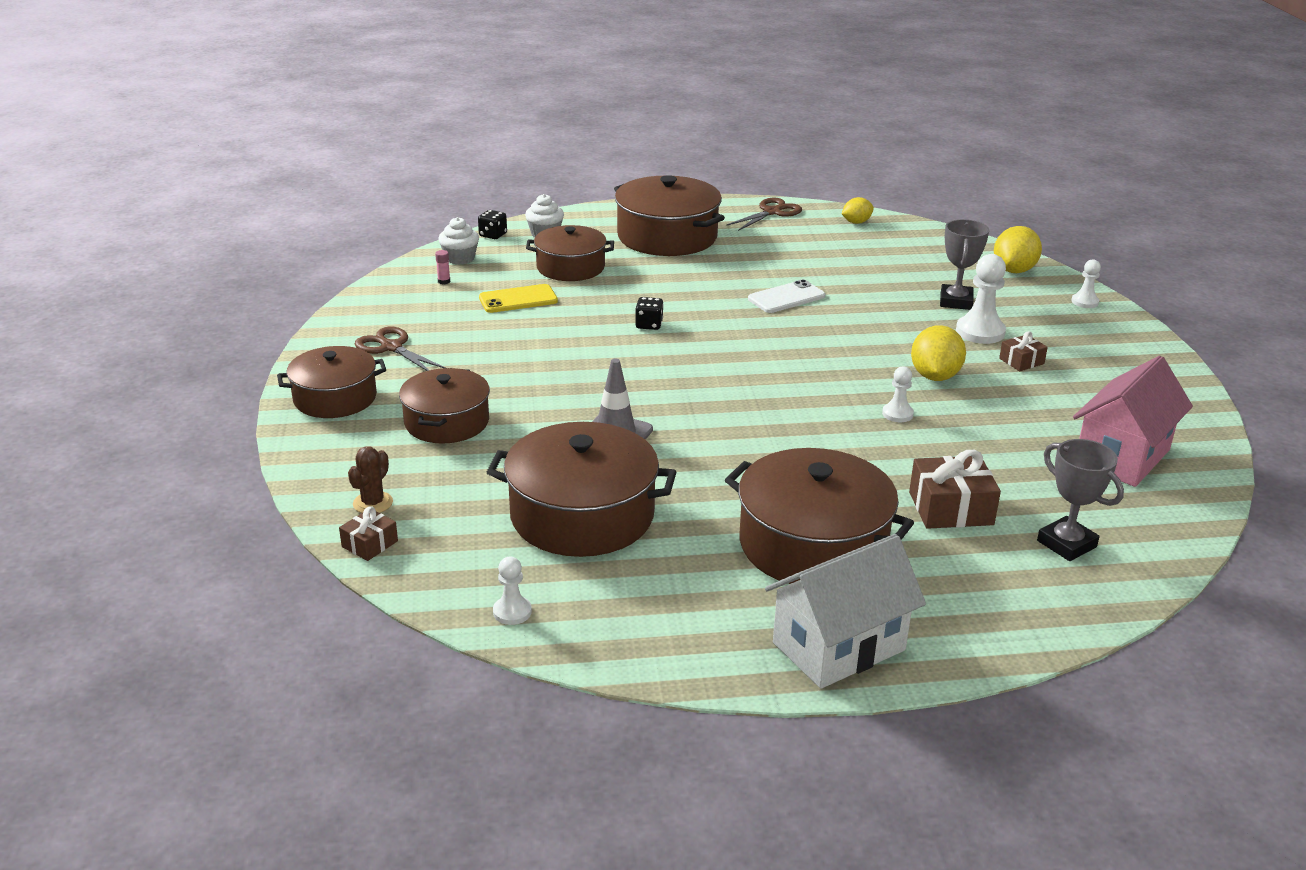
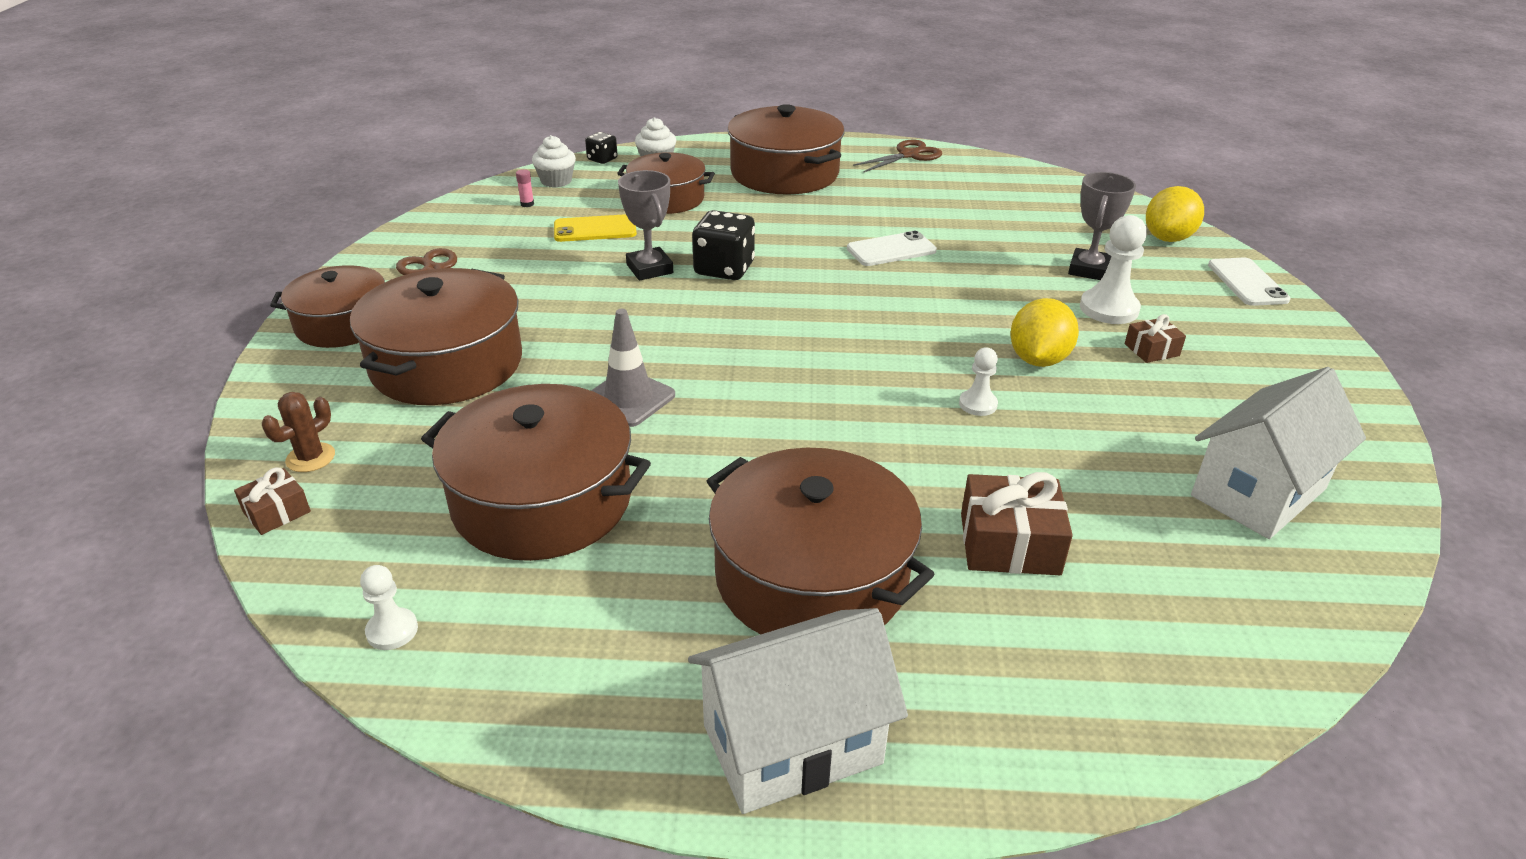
camera: 10 degrees right, 5 degrees up
(447, 422) = (447, 364): brown pot -> brown pot, size x1.54
(649, 325) = (724, 269): black dice -> black dice, size x1.79
(856, 222) = (998, 172): yellow lemon -> none
(1066, 544) = (1155, 616): grey trophy -> grey trophy (649, 269)
(1085, 302) = (1247, 282): white pawn -> white phone
(1122, 457) = (1258, 492): pink house -> white house

